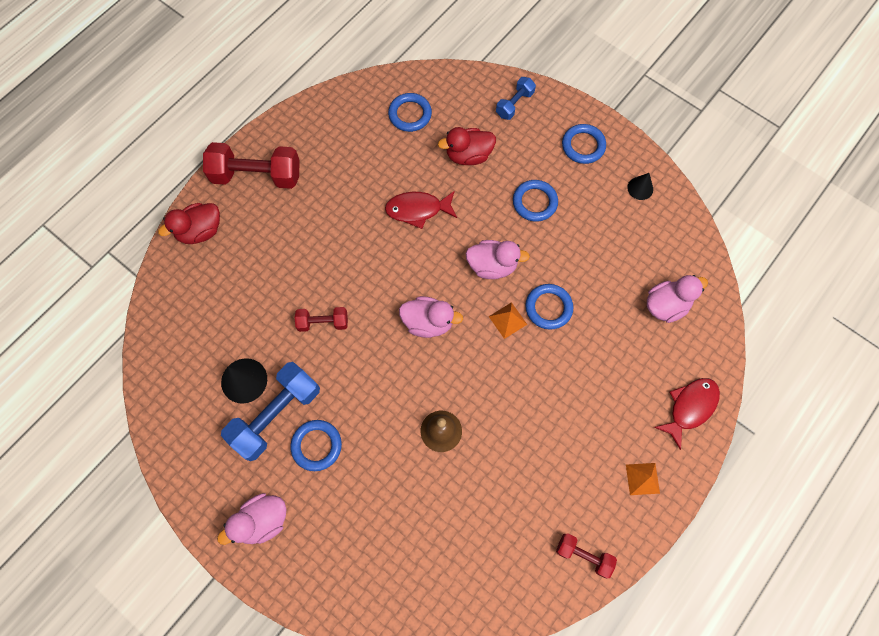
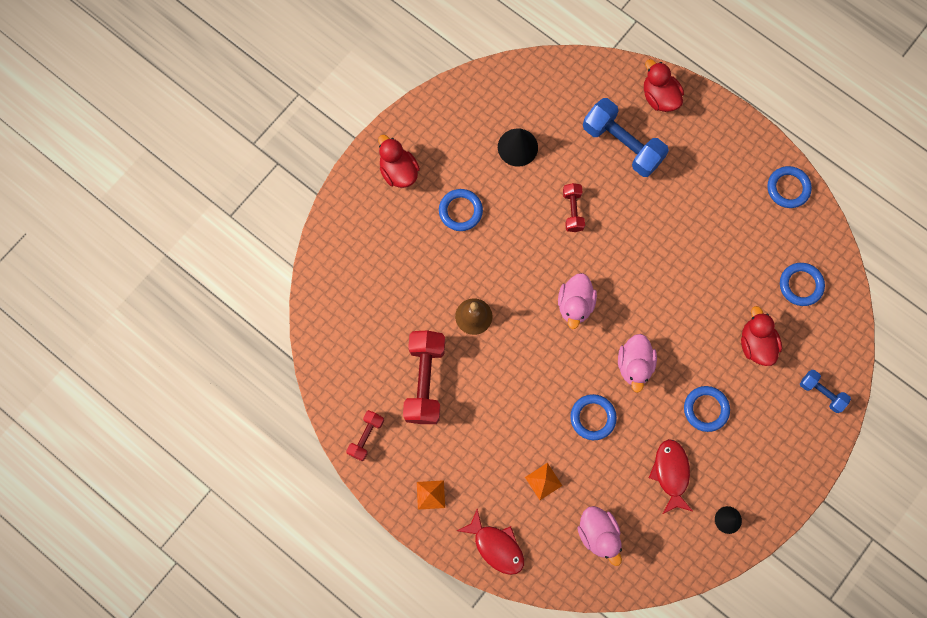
camera: 90 degrees right, 5 degrees up
(257, 175) = (721, 142): red dumbbell -> red dumbbell (425, 381)
(262, 521) = (398, 171): pink duck -> red duck
(276, 415) = (487, 176): blue dumbbell -> blue dumbbell (622, 144)
(417, 210) = (691, 294): red fish -> red fish (671, 473)
(507, 320) = (579, 378): orange pyramid -> orange pyramid (543, 481)
(583, 146) = (775, 463): blue ring -> blue ring (788, 188)

